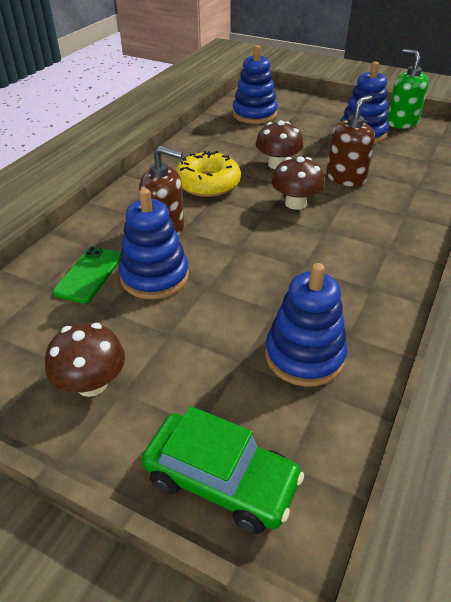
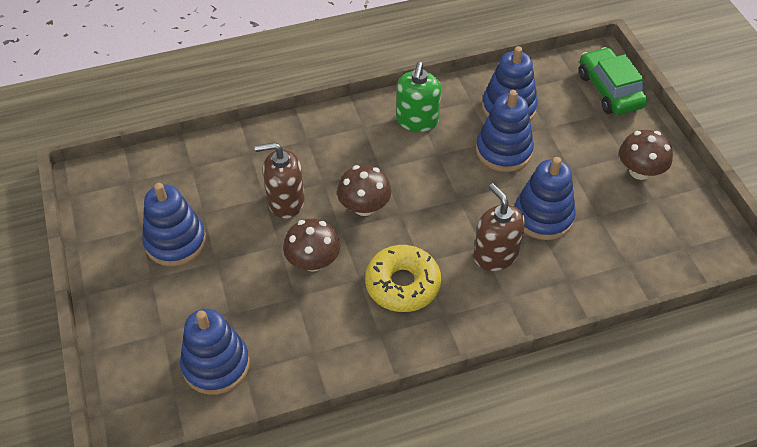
camera: 135 degrees left, 10 degrees up
(89, 275) = (588, 252): green phone -> none
(253, 307) = (503, 151): none -> blue stacking toy
(402, 122) = (114, 227): green soap dispenser -> green soap dispenser (417, 120)

